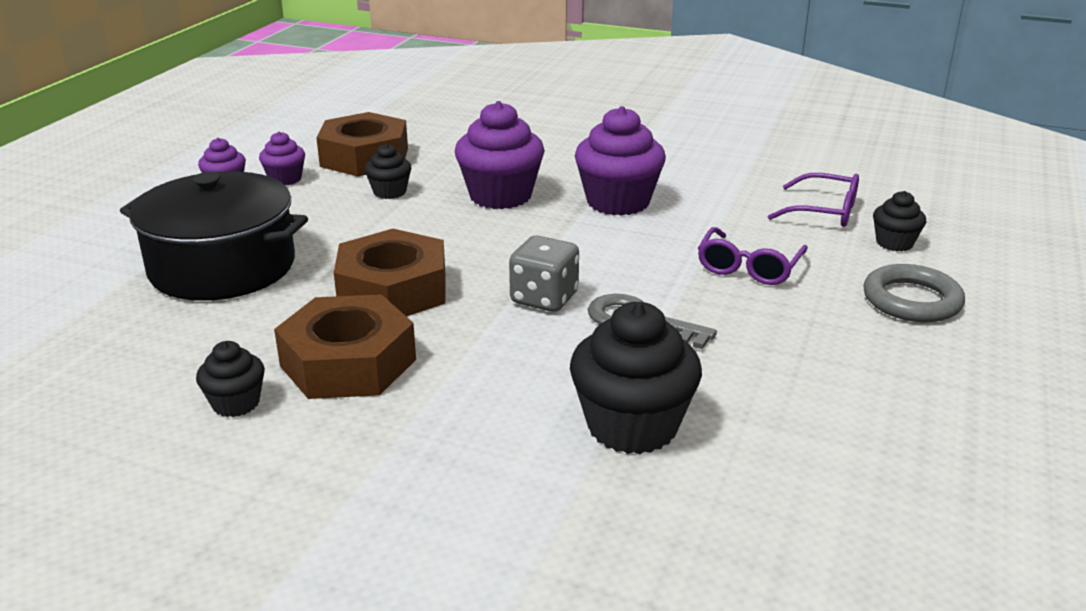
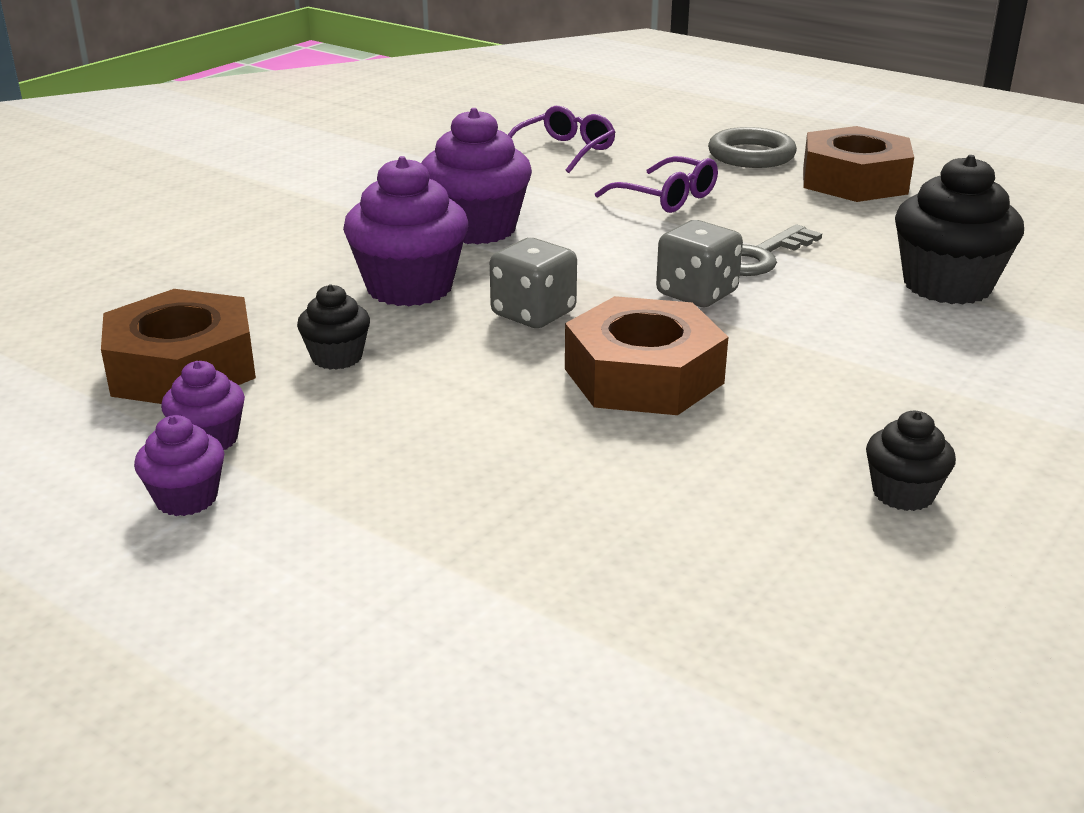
camera: 75 degrees left, 0 degrees up
(222, 267) = (515, 503): black pot -> none
(348, 363) = (816, 415): brown nut -> brown nut (854, 180)
(477, 241) = (533, 314): none -> grey dice
(894, 243) = (644, 140): black cupcake -> none

